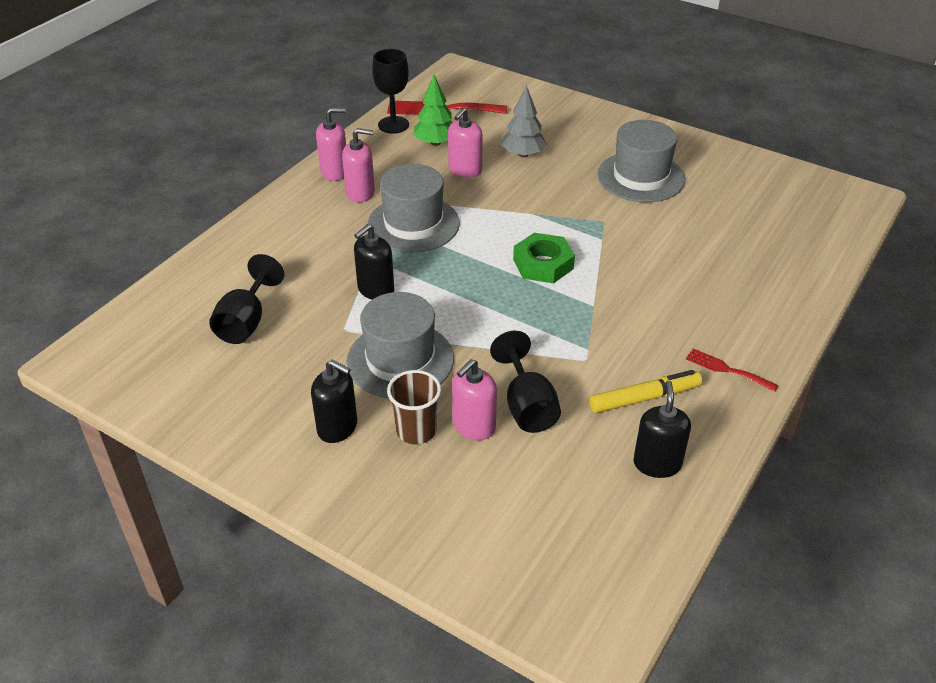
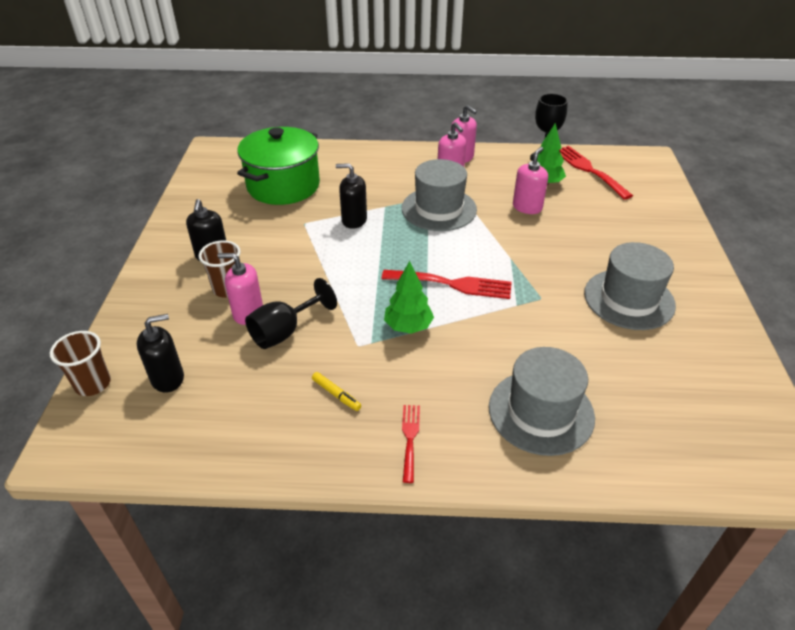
camera: 60 degrees right, 0 degrees up
(246, 322) = (283, 186): black goblet -> green pot
(400, 360) = (292, 256): grey hat -> grey hat (541, 412)
(465, 170) = (527, 207): pink soap dispenser -> pink soap dispenser turned 120 degrees clockwise
(502, 597) = (93, 384): none -> brown cup
(523, 154) = (581, 226): grey tree -> none
(543, 264) = (453, 284): green nut -> red fork
(582, 316) = (408, 326): none -> green tree
(644, 398) = (336, 394): yellow marker -> yellow marker, size x0.59
(657, 463) = (264, 426): black soap dispenser -> black soap dispenser (168, 378)

